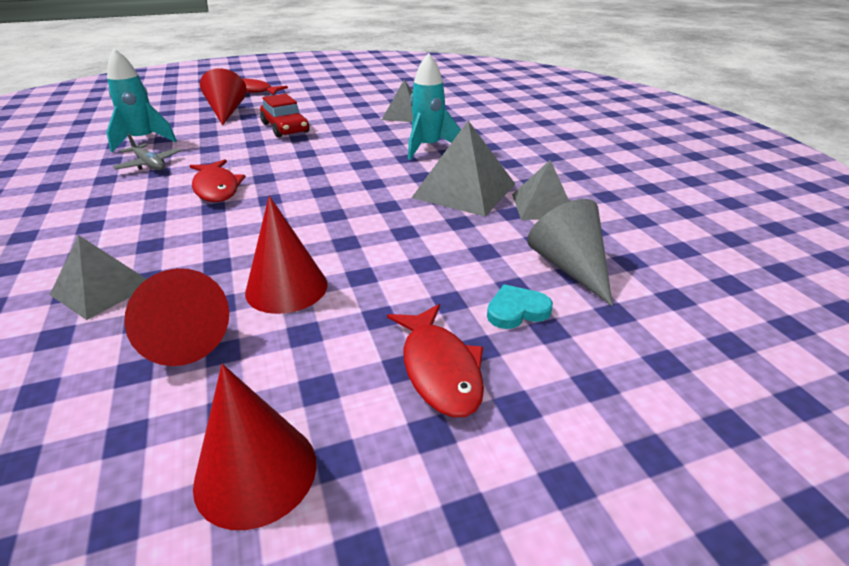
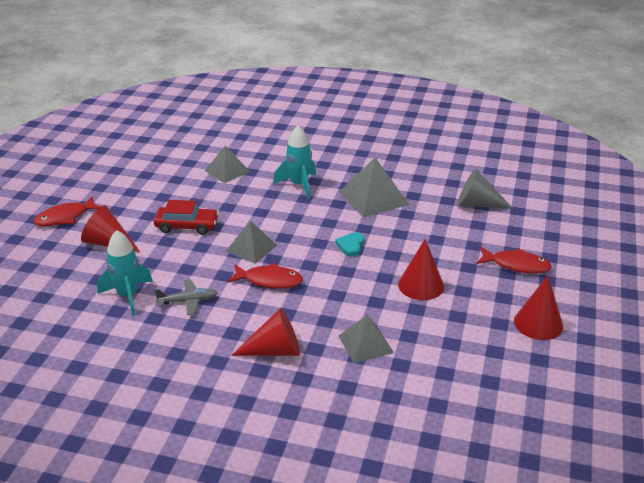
camera: 55 degrees left, 0 degrees up
(179, 337) = (435, 326): red cone -> red cone (275, 350)
(516, 310) = (496, 231): turquoise heart -> turquoise heart (351, 246)
(543, 206) = (416, 183): grey pyramid -> grey pyramid (251, 248)

